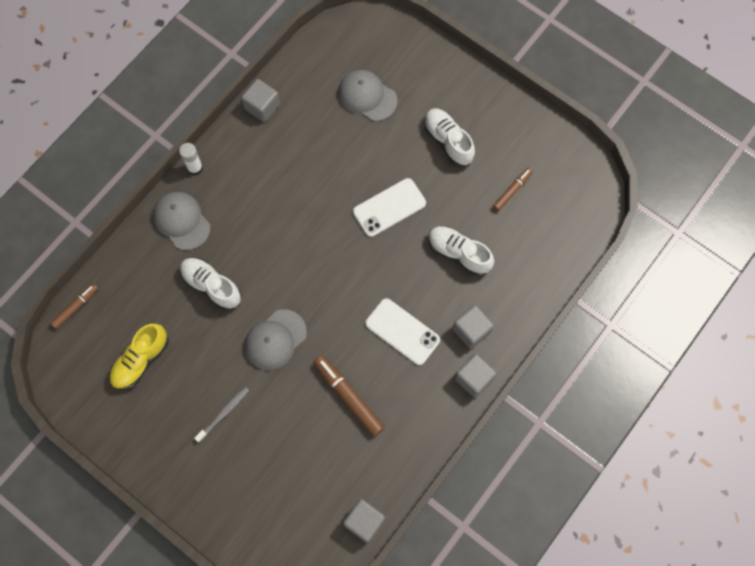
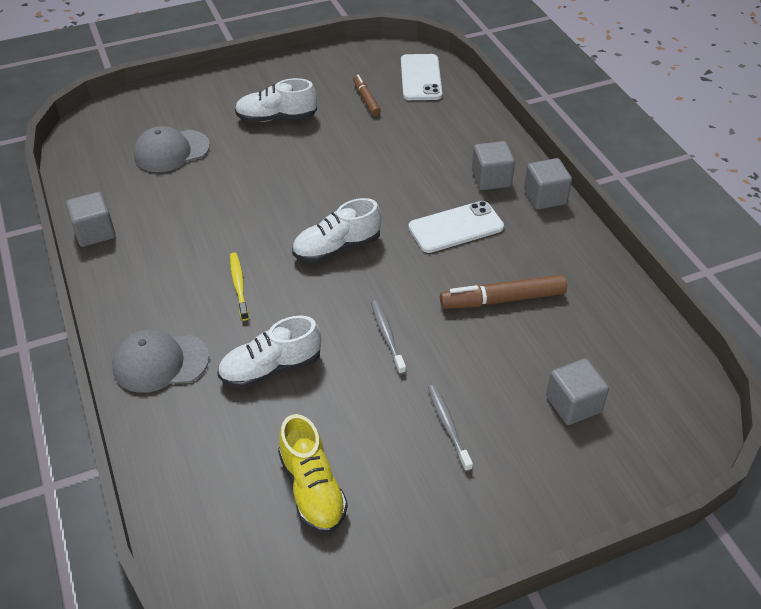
camera: 60 degrees left, 25 degrees down
(75, 307) = (173, 536): brown marker -> none
(195, 168) = (105, 321): white glue stick -> none
(267, 224) = (239, 285): none -> yellow toothbrush
(275, 339) = (387, 336): grey cap -> grey toothbrush
(364, 522) = (664, 346): grey cube -> grey cube (573, 404)
(389, 207) = (308, 183): white phone -> white phone (420, 78)
(458, 253) = (401, 156): white shoe -> white shoe (337, 248)

